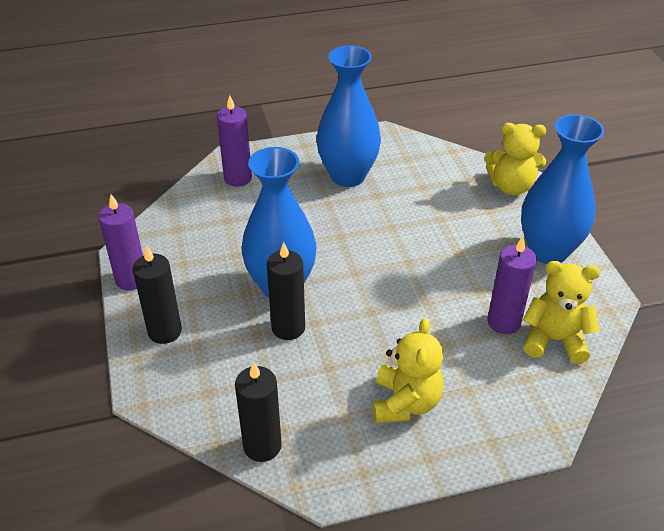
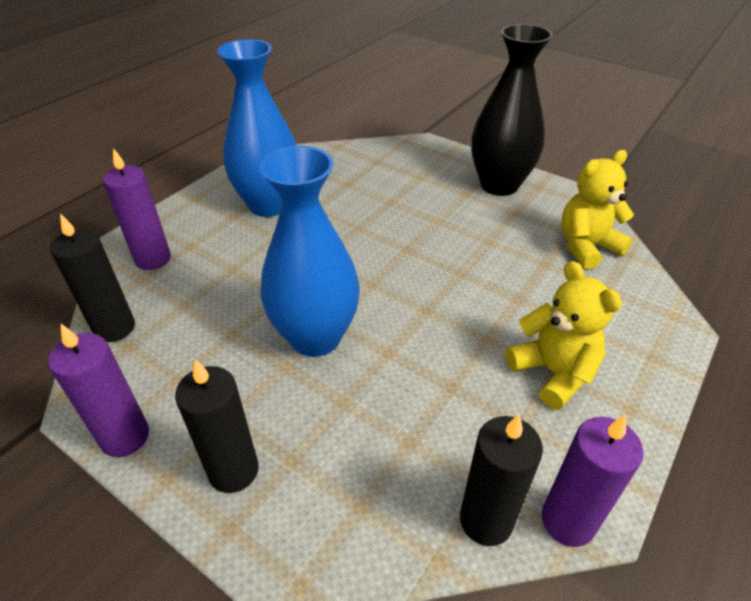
camera: 40 degrees left, 0 degrees up
(288, 328) = (369, 374): black candle -> black candle (114, 328)
(504, 322) = (537, 254): purple candle -> purple candle (568, 521)
(511, 186) = (415, 152): yellow teddy bear -> none
(548, 251) = (499, 185): blue vase -> black vase

